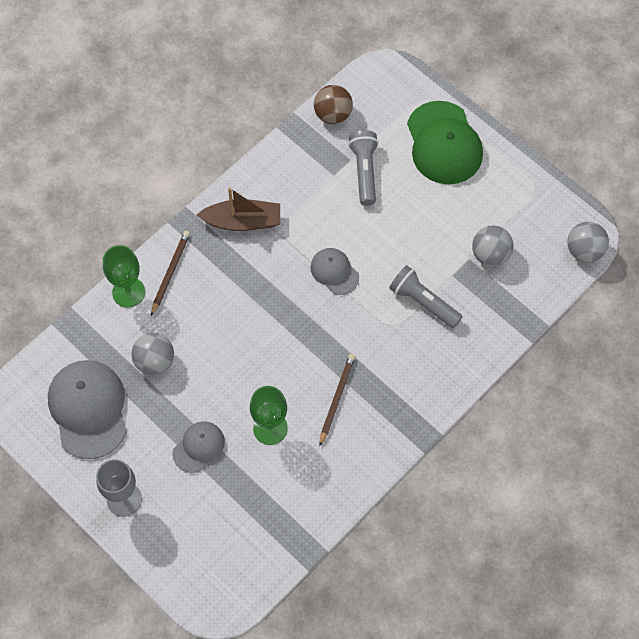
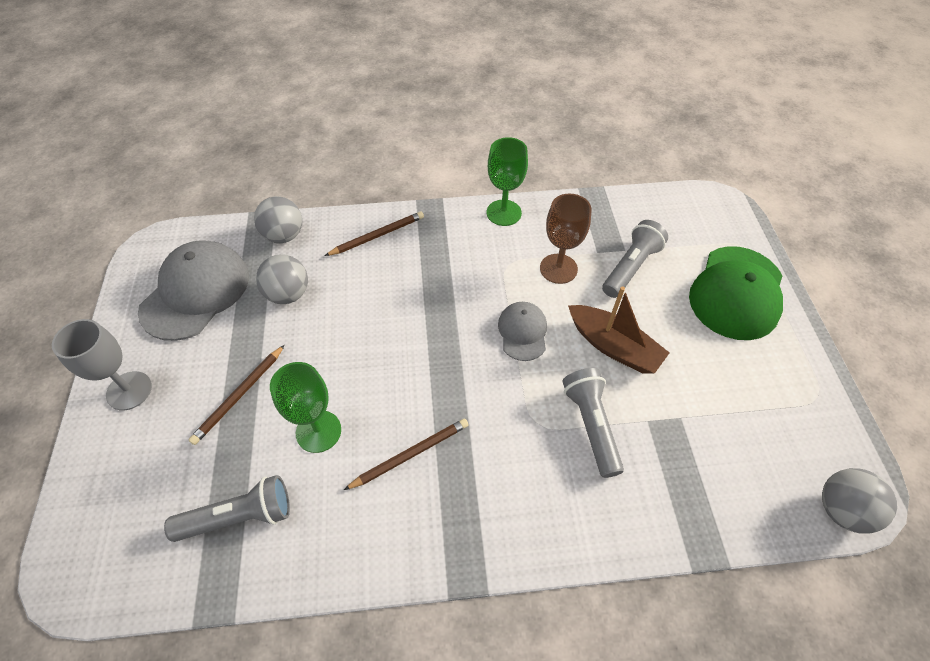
camera: 40 degrees right, 10 degrees down
(128, 292) = (329, 228): green goblet -> green goblet (504, 213)
(198, 447) = (239, 396): grey cap -> brown pencil
(242, 221) = (478, 237): brown boat -> brown boat (613, 346)
(275, 506) = (239, 517): none -> grey flashlight
(318, 207) = (558, 269): none -> brown goblet
(333, 115) = (639, 207): brown ball -> none
(490, 255) = (710, 431): grey ball -> grey ball (284, 235)

